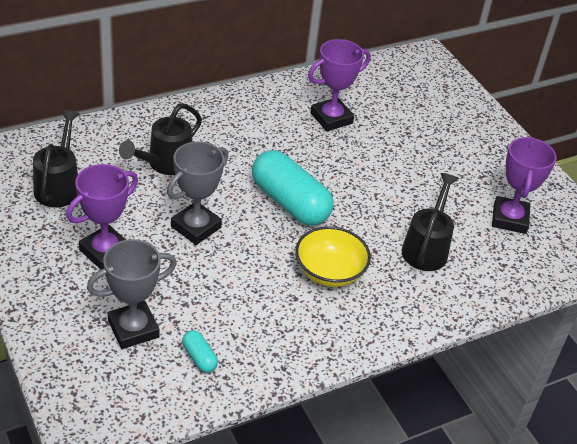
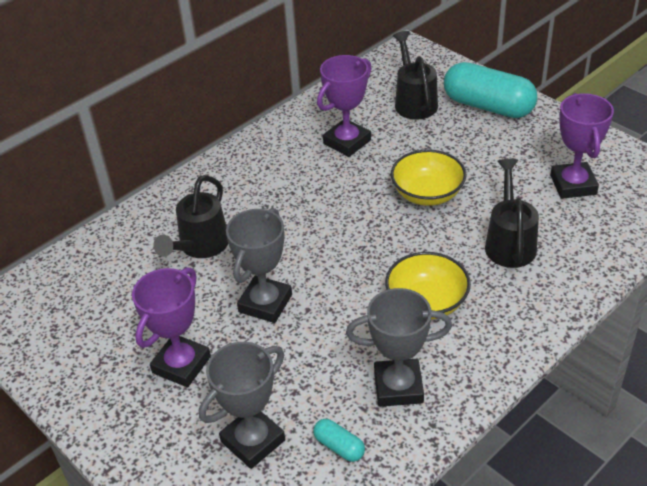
camera: 10 degrees left, 0 degrees up
(59, 186) = (97, 309): black watering can -> black watering can (414, 102)
(271, 329) = (398, 387): none -> grey trophy
(290, 202) = (349, 243): turquoise capsule -> turquoise capsule (488, 106)
(377, 184) = (427, 194): none -> yellow bowl

